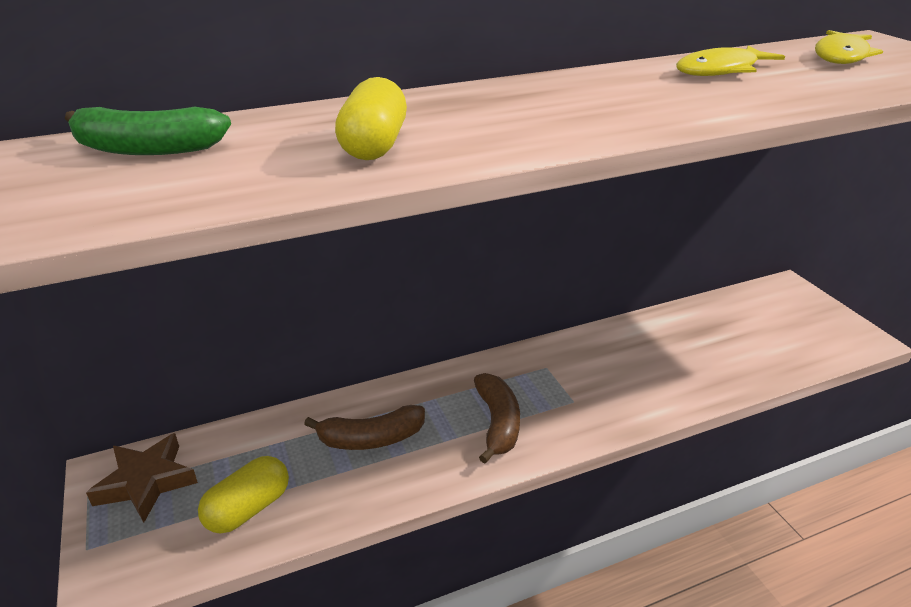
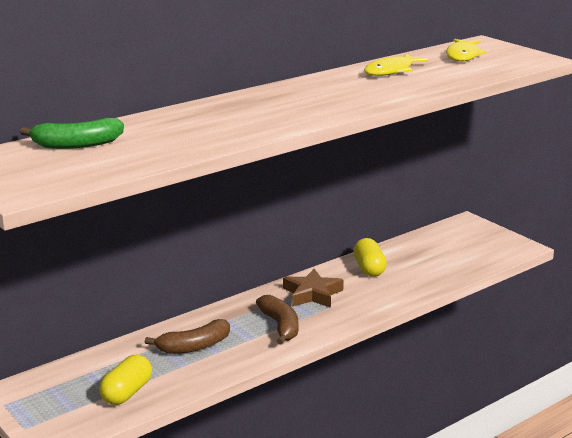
camera: 15 degrees left, 10 degrees down
(147, 482) = (43, 391): brown star -> brown star (312, 294)
(374, 146) = (208, 131): yellow capsule -> yellow capsule (369, 268)

